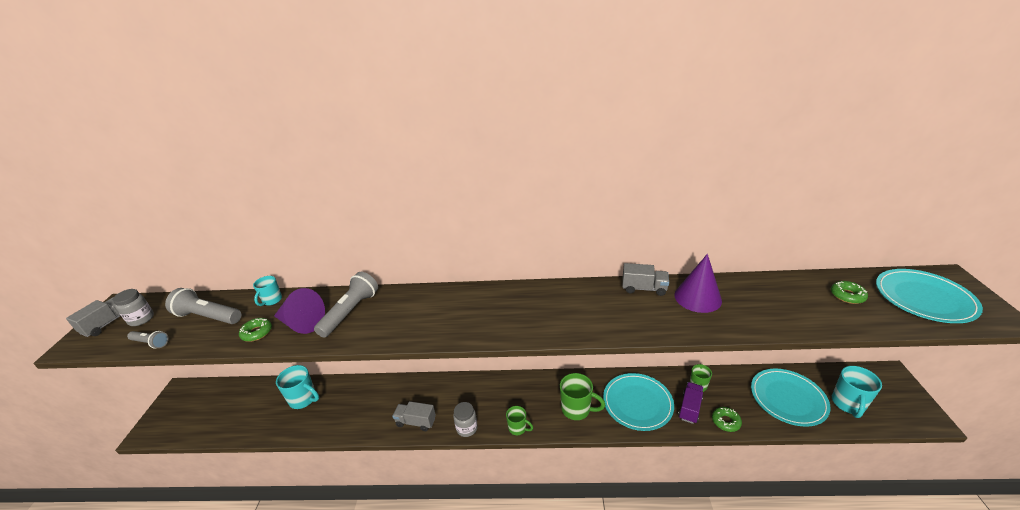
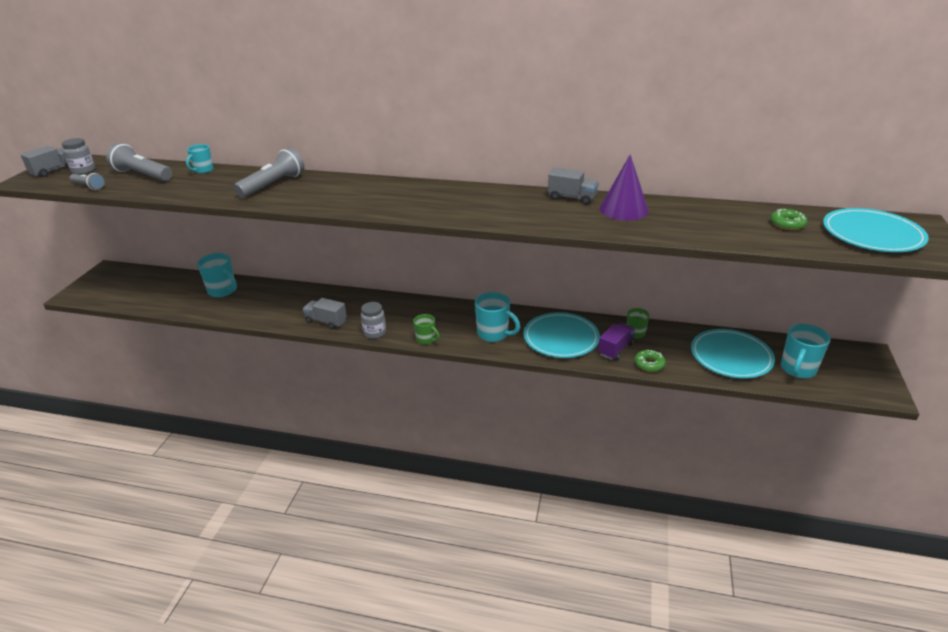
camera: 10 degrees right, 0 degrees up
(257, 333) = (183, 189): green donut -> none
(301, 323) = (225, 187): purple cone -> none
(577, 409) = (494, 334): green mug -> turquoise mug

